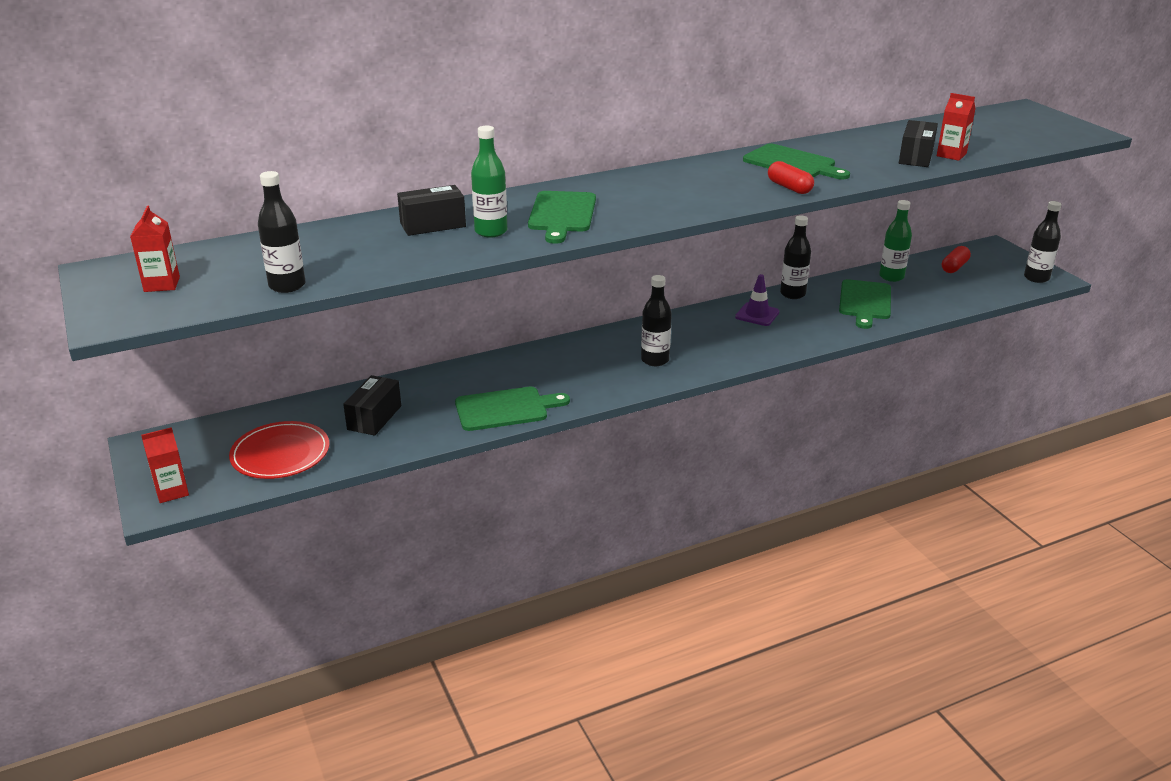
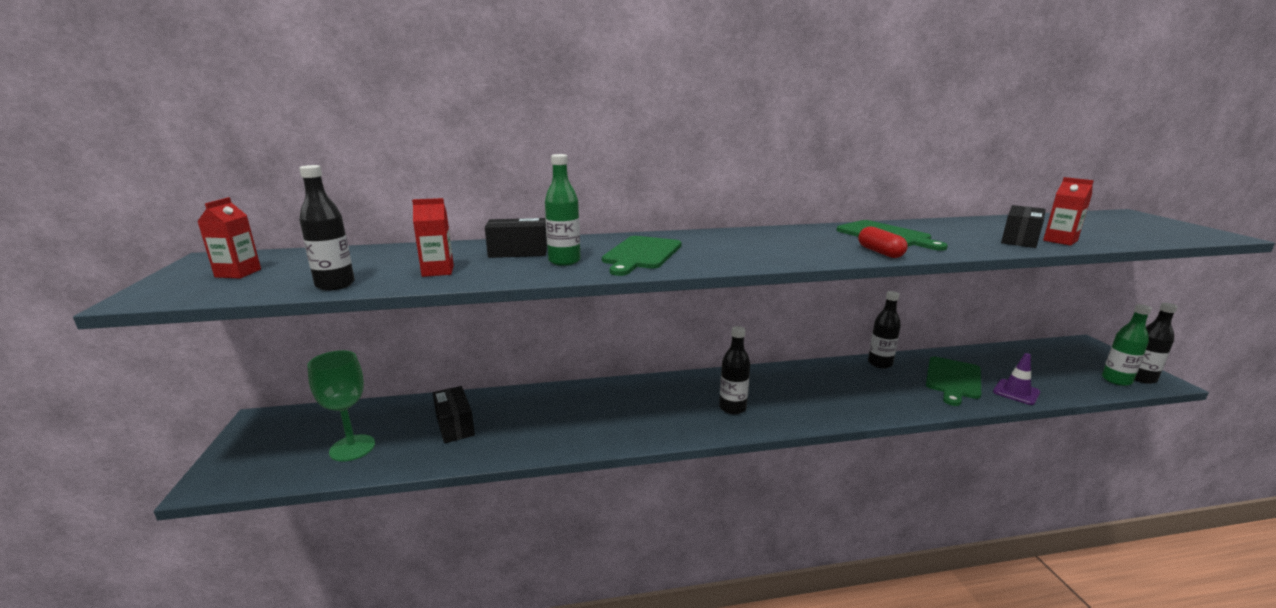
camera: 15 degrees right, 10 degrees down
(172, 492) = (235, 470): red carton -> red carton (438, 271)
(280, 454) = (352, 448): red plate -> green goblet
(374, 417) = (455, 425): black box -> black box turned 60 degrees counterclockwise
(505, 409) = (573, 436): green cutting board -> none
(757, 314) = (842, 378): purple traffic cone -> purple traffic cone (1016, 392)
(891, 277) = (980, 359): green bottle -> green bottle (1116, 380)
(954, 267) = (1046, 358): red capsule -> none

